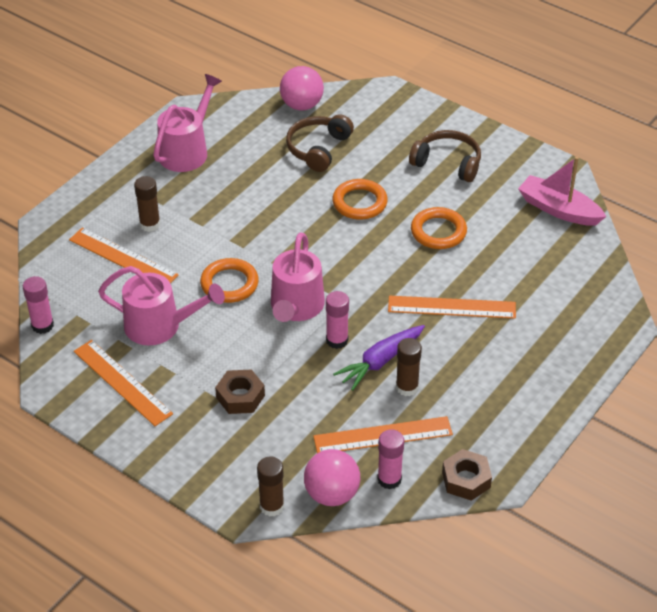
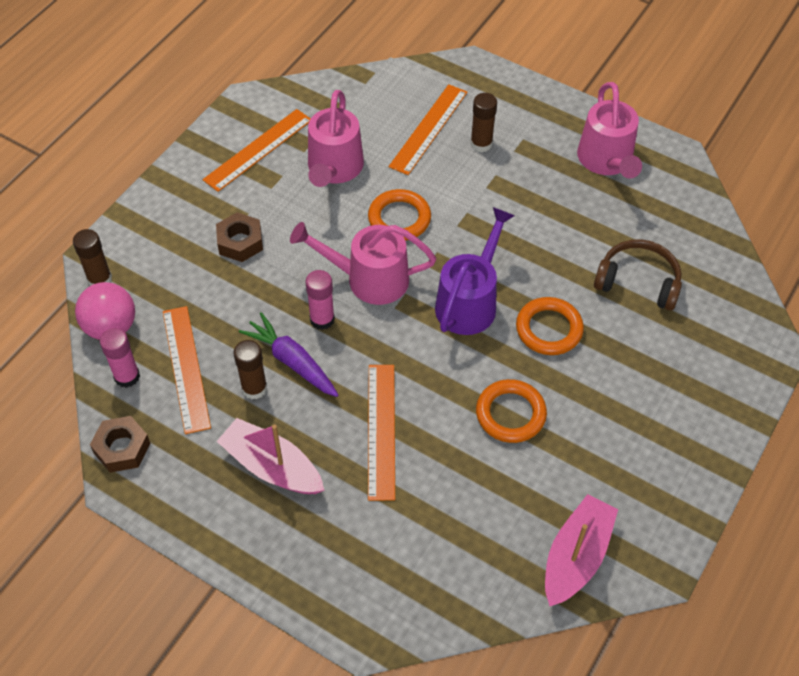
camera: 85 degrees right, 10 degrees up
(42, 325) = (329, 83): pink glue stick -> none
(187, 150) = (606, 161): pink watering can -> pink watering can turned 60 degrees clockwise
(301, 105) = (716, 260): pink ball -> none
(327, 246) = (470, 301): none -> purple watering can
(447, 163) = (642, 421): brown headphones -> none
(485, 376) = (272, 466): none -> pink boat

